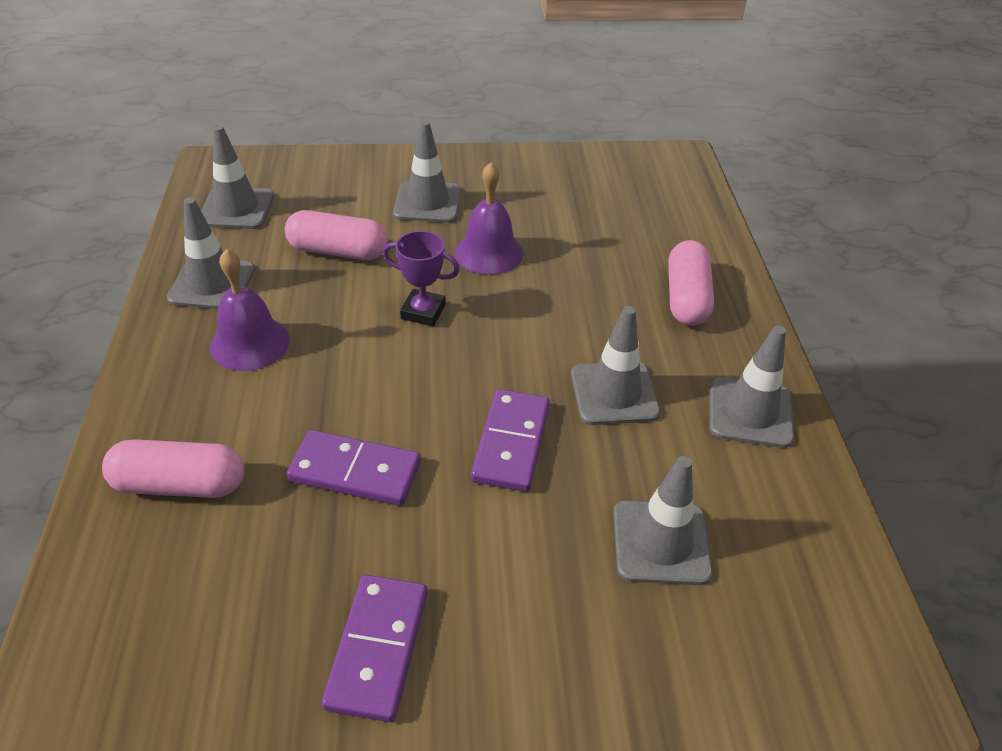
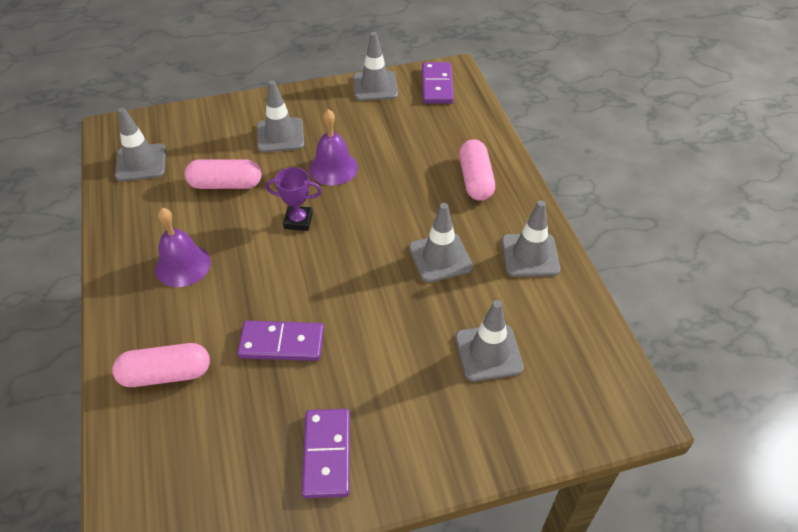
camera: 10 degrees left, 5 degrees up
(212, 284) = (141, 225): grey traffic cone -> grey traffic cone (375, 86)
(511, 443) = (380, 304): purple domino -> purple domino (437, 85)

